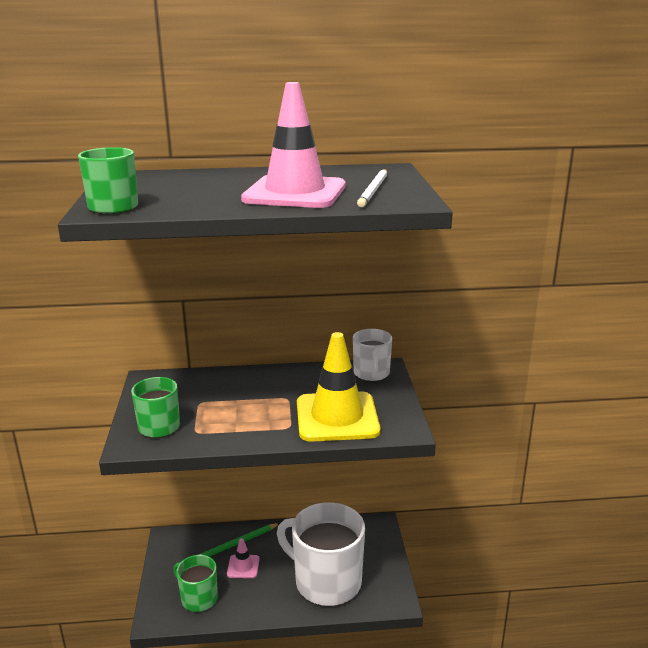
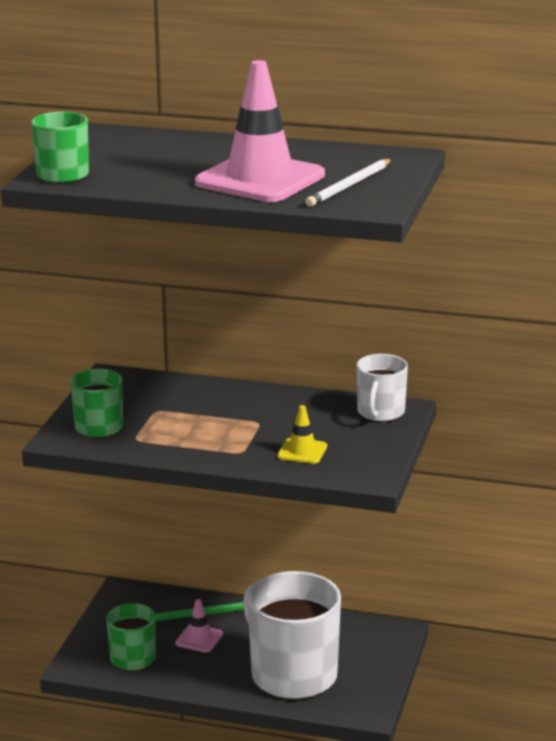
camera: 20 degrees right, 0 degrees up
(337, 417) = (302, 451): yellow traffic cone -> yellow traffic cone, size x0.45

